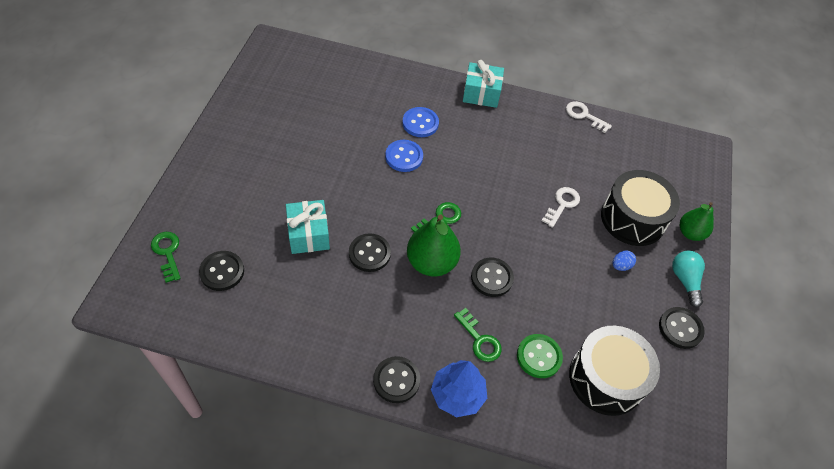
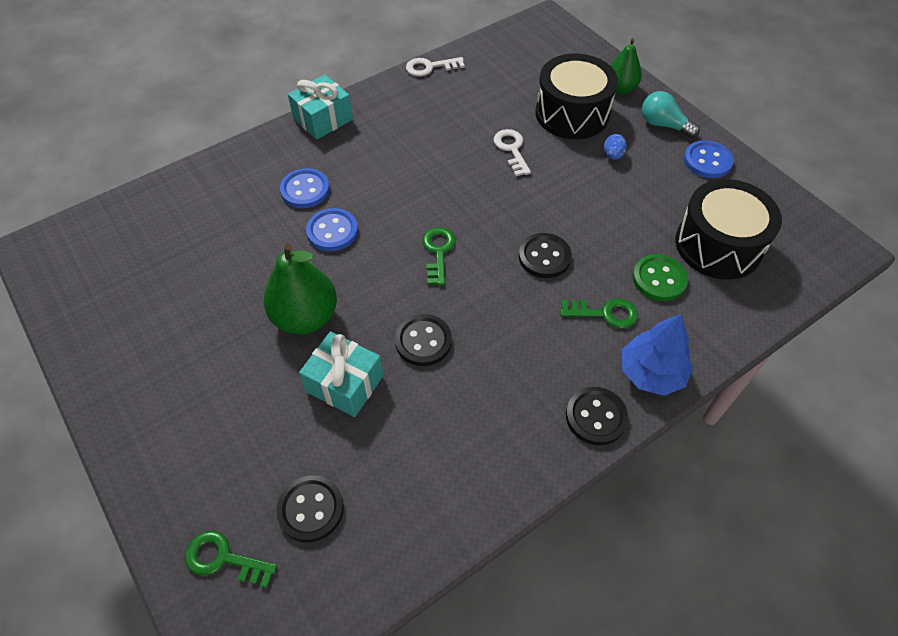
camera: 45 degrees left, 0 degrees up
(431, 262) = (483, 294): green pear -> green pear (305, 317)
(680, 328) = (707, 161): black button -> blue button

